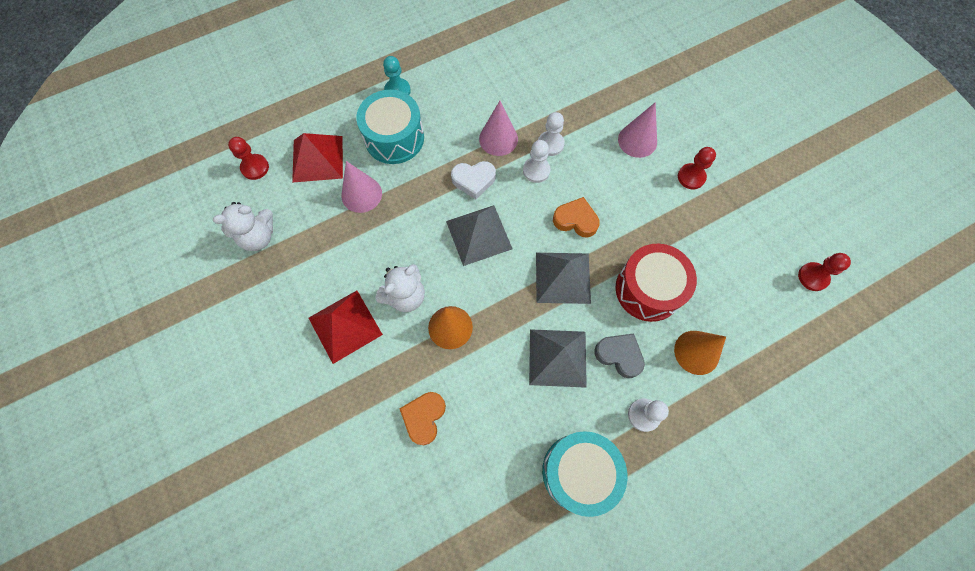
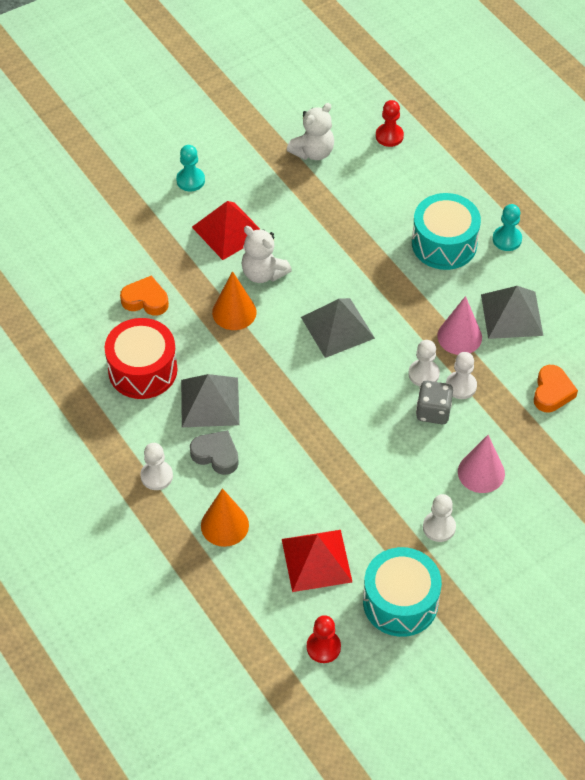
camera: 85 degrees right, 15 degrees down
(258, 237) = (313, 152): white teddy bear -> white teddy bear turned 105 degrees counterclockwise
(268, 361) = (190, 180): none -> turquoise pawn
(318, 158) = (408, 183): red pyramid -> red pyramid (316, 560)
(361, 194) = (371, 225): pink cone -> none
(473, 180) = (402, 318): white heart -> none
(563, 277) = (297, 403): grey pyramid -> grey pyramid (512, 315)
(575, 220) = (366, 413): orange heart -> orange heart (552, 392)
(576, 168) = (433, 411): none -> grey dice
(579, 472) = (100, 423): turquoise drum -> turquoise drum (400, 602)
(619, 355) = (216, 455): grey heart -> grey heart turned 90 degrees counterclockwise
(648, 289) = (291, 481): red drum -> red drum (142, 370)
(691, 177) = (439, 527): red pawn -> white pawn

